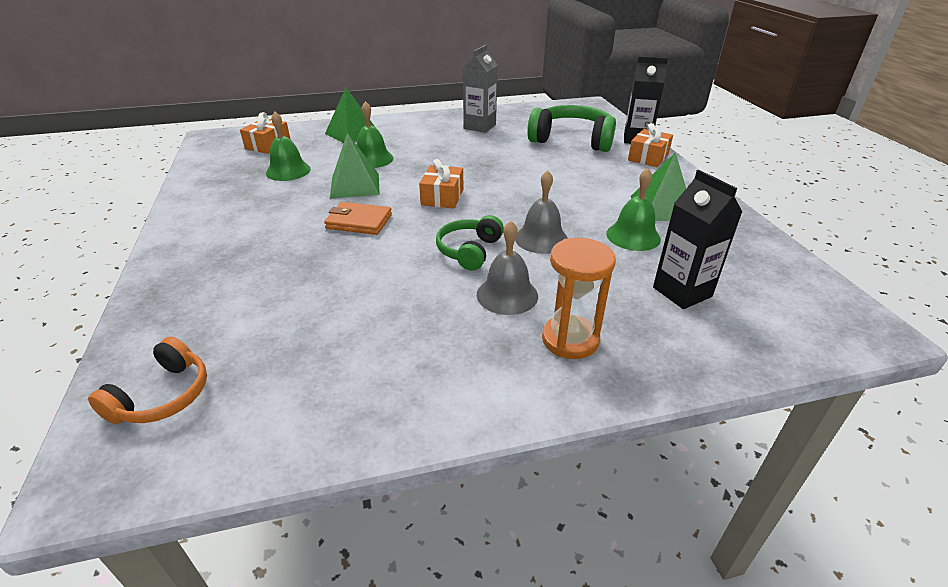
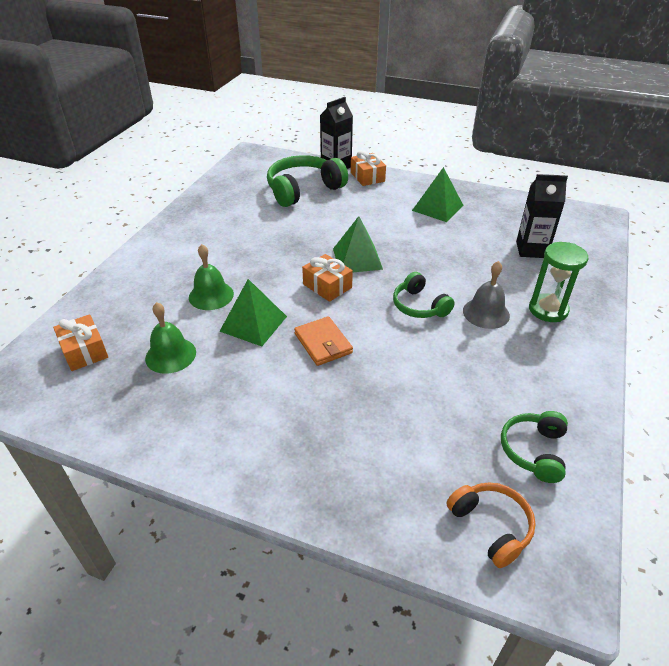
camera: 55 degrees left, 5 degrees up
(294, 397) = (533, 451): none -> green headphones
(352, 133) = (135, 287): green pyramid -> green pyramid (357, 258)
(359, 221) = (323, 343): orange wallet -> orange wallet turned 75 degrees counterclockwise
(479, 126) = (221, 216): grey carton -> none
(541, 239) = (431, 269): grey bell -> none
(570, 339) = (548, 310): orange hourglass -> green hourglass
(633, 236) = (460, 234): green bell -> none

